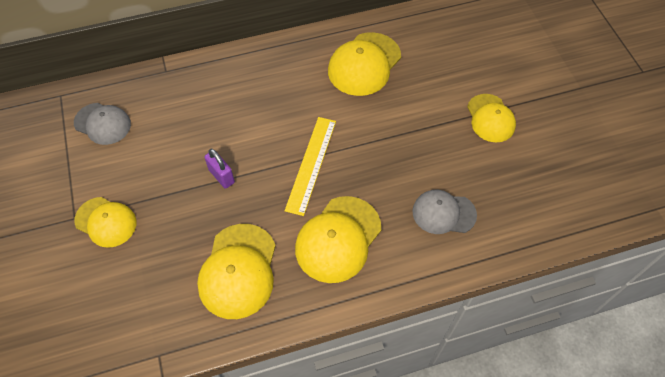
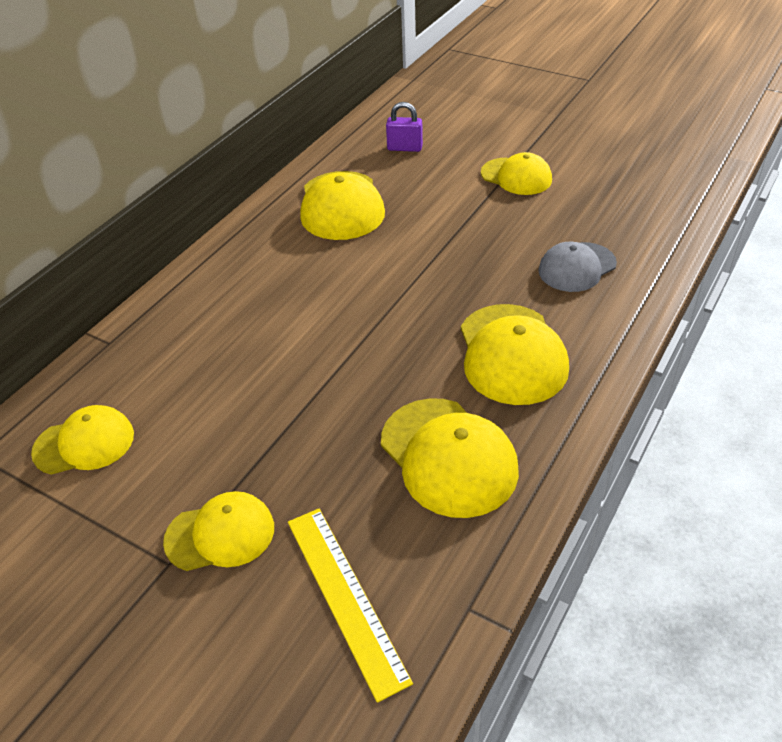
camera: 40 degrees left, 15 degrees down
(102, 124) = (84, 443): grey cap -> yellow cap
(221, 176) = (312, 389): purple padlock -> purple padlock (404, 148)
(311, 164) = (398, 314): yellow ruler -> yellow ruler (345, 597)

